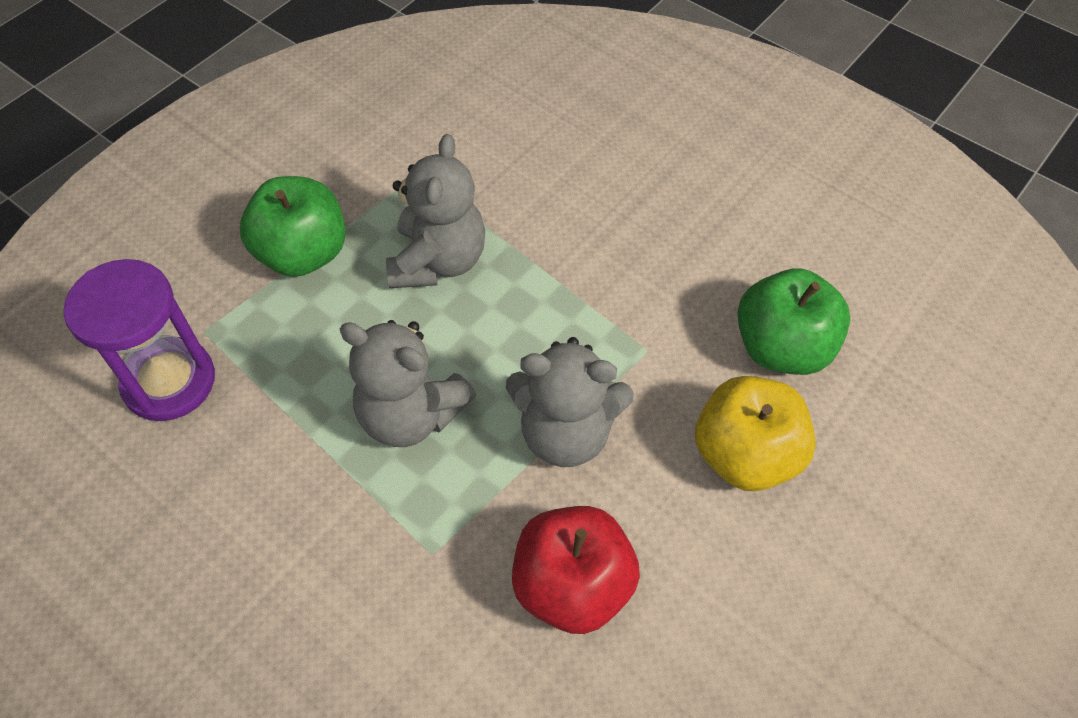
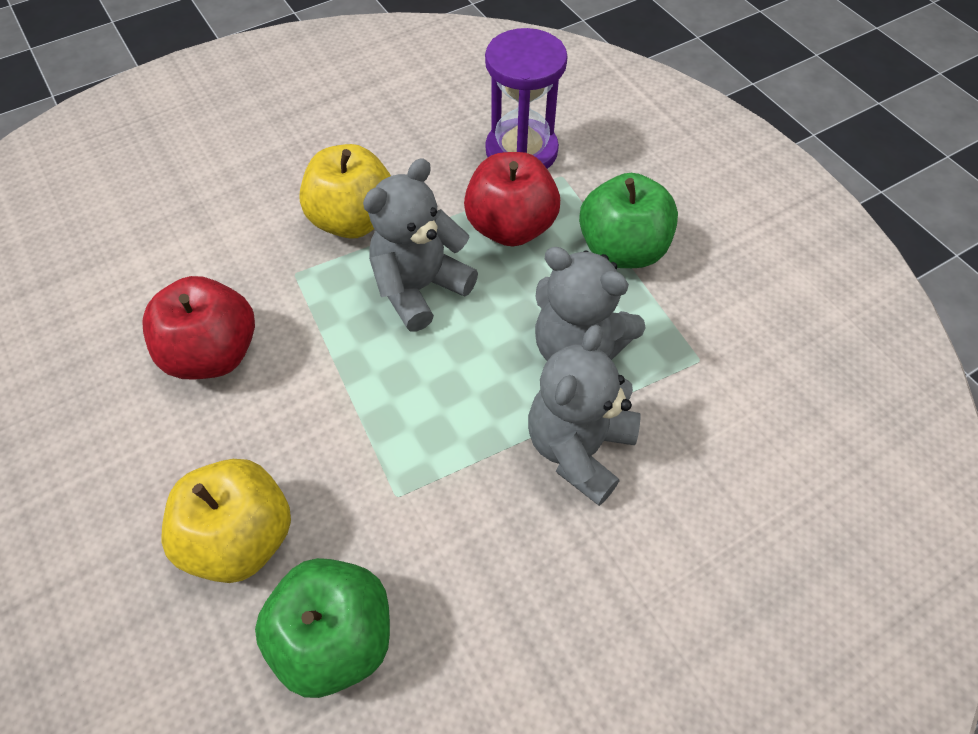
camera: 110 degrees right, 0 degrees up
(298, 357) = (510, 227): none -> red apple
(330, 523) = (353, 220): none -> yellow apple
(566, 432) = (345, 394): grey teddy bear -> grey teddy bear (578, 448)

